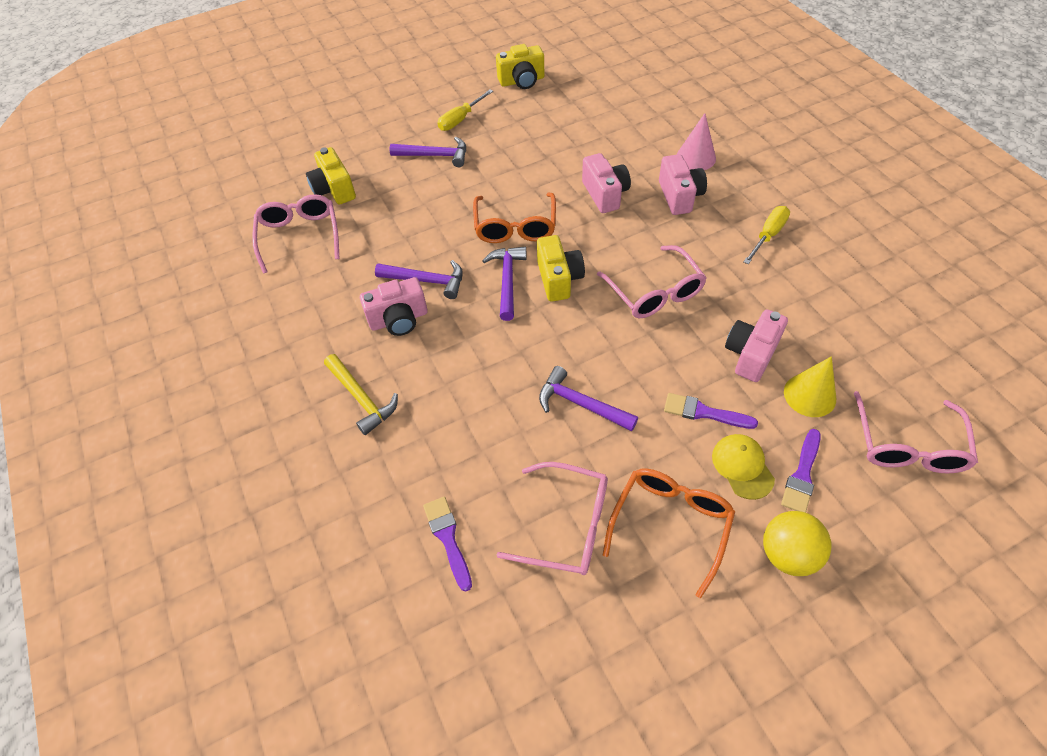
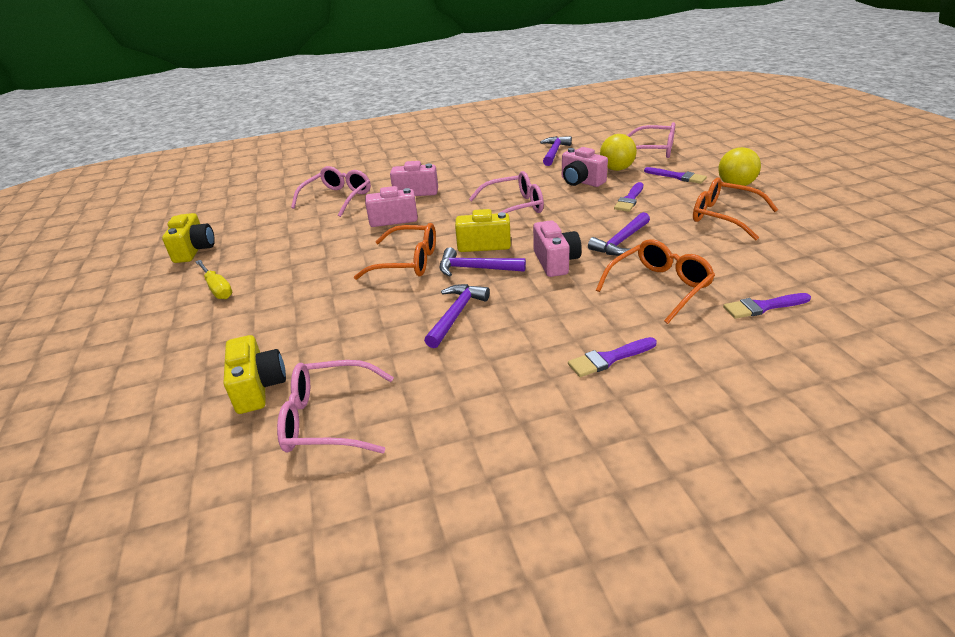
camera: 80 degrees left, 20 degrees down
(334, 189) = (258, 387): yellow camera -> yellow camera turned 90 degrees counterclockwise
(361, 398) = (609, 358): yellow hammer -> purple brush
(399, 319) = (504, 333): pink camera -> pink camera (555, 262)
(435, 155) = (263, 306): purple hammer -> purple hammer (554, 152)
(482, 440) = (659, 287): none -> orange glasses
(567, 526) = (735, 253): pink glasses -> pink glasses (337, 198)
(696, 157) = (377, 183): pink cone -> none
(742, 467) = (673, 192): yellow cap -> none
(768, 235) = (474, 167): yellow screwdriver -> none
(809, 395) = (616, 169): yellow cone -> yellow ball

